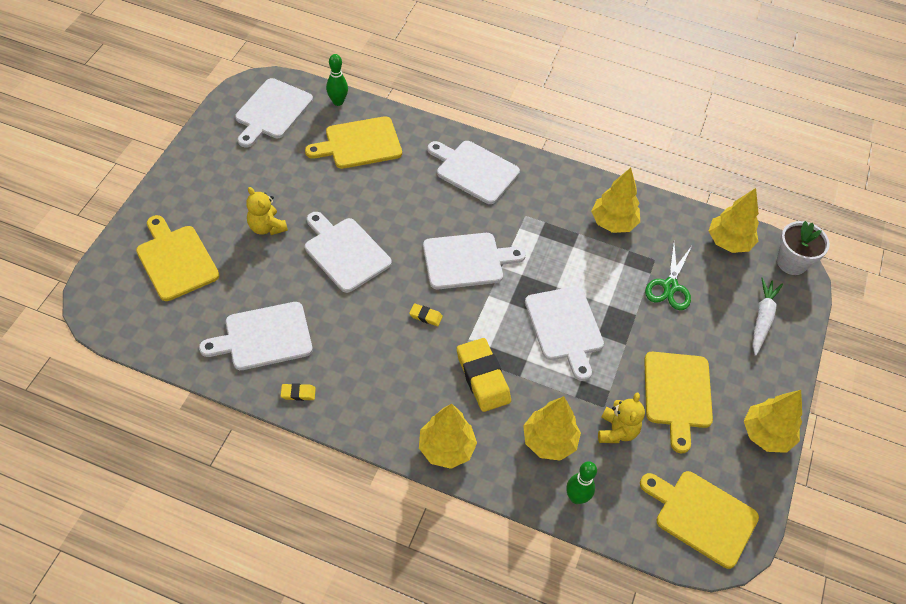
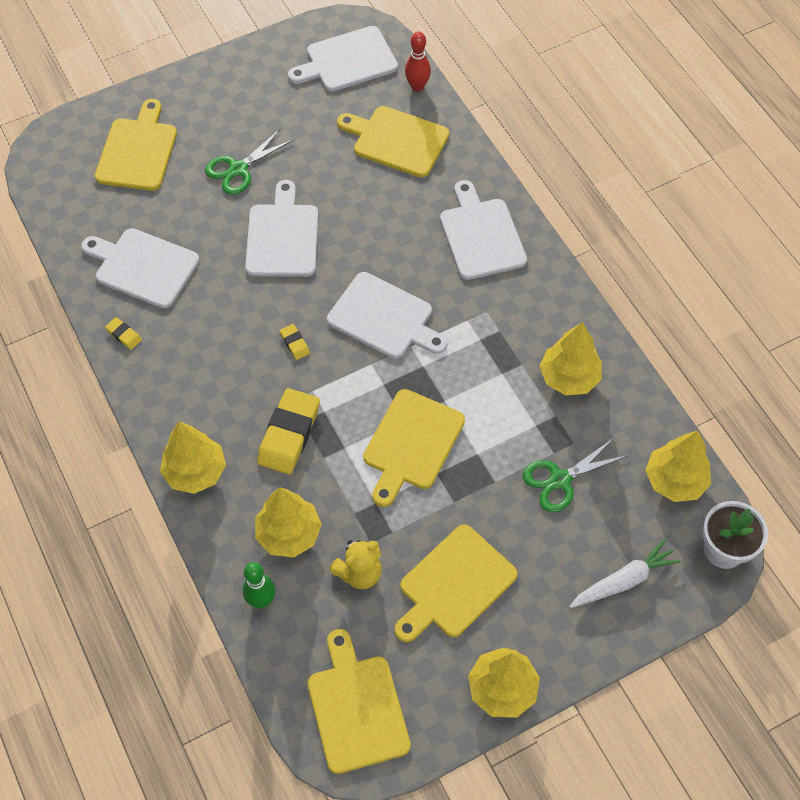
camera: 45 degrees right, 5 degrees up
(267, 227) = (238, 169): yellow teddy bear -> green scissors
(338, 102) = (417, 86): green bowling pin -> red bowling pin
(565, 327) = (412, 444): white cutting board -> yellow cutting board

